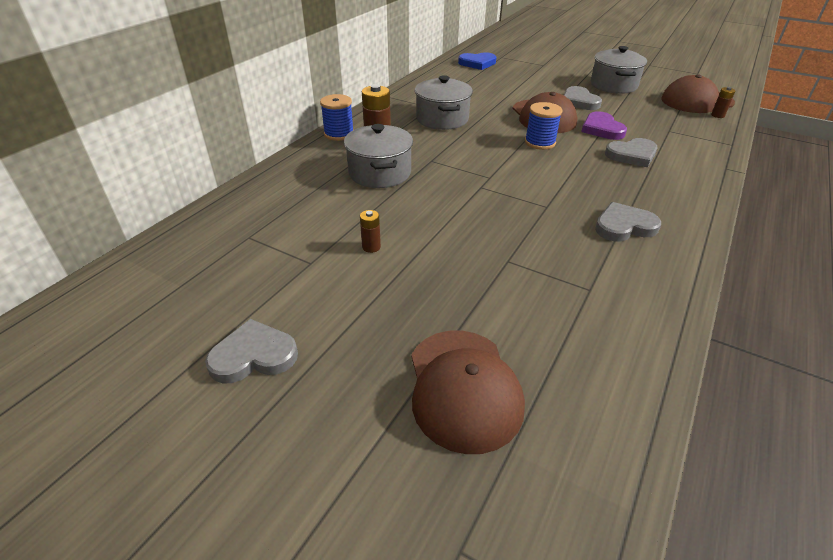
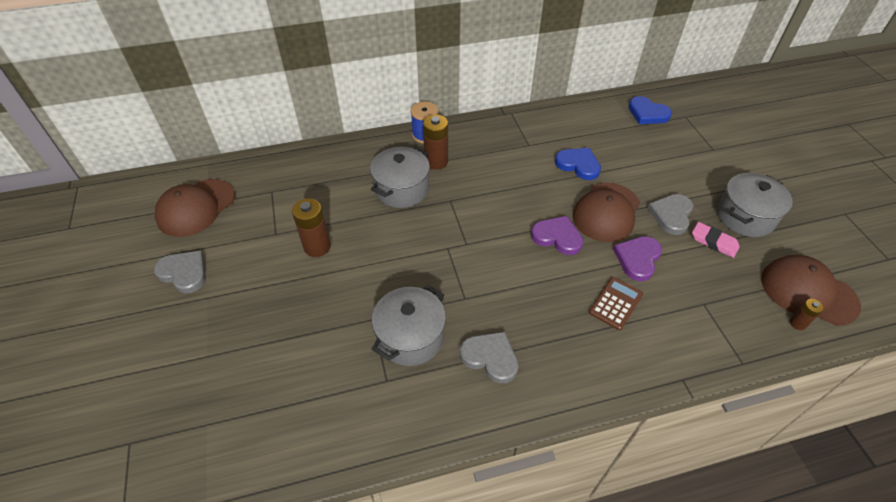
camera: 45 degrees right, 10 degrees up
(371, 247) = (317, 247): brown battery -> brown battery, size x1.88
(442, 119) = (517, 163): grey pot -> grey pot (410, 337)
(463, 388) = (234, 374): brown cap -> brown cap (196, 208)
(483, 103) = (578, 165): none -> blue heart
(540, 142) = (557, 237): blue spool -> purple heart
(621, 102) = (713, 242): none -> pink eraser
(632, 155) = (615, 303): grey heart -> brown calculator

